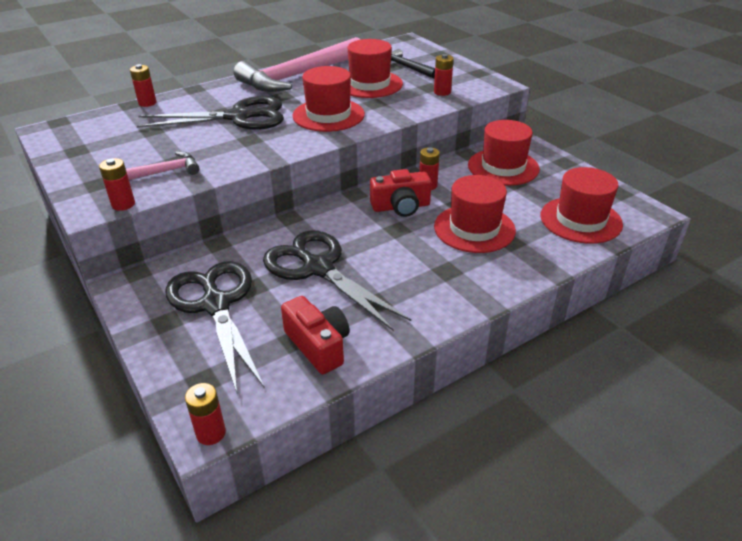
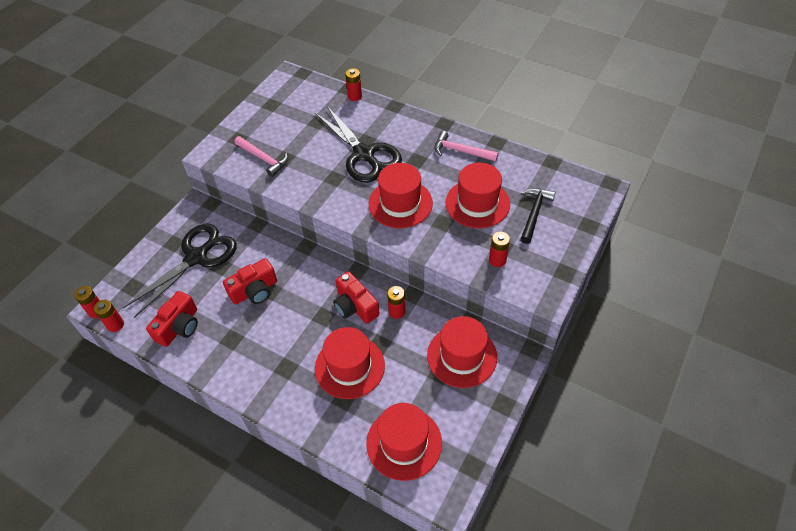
camera: 65 degrees right, 15 degrees up
(123, 204) = (220, 164): red battery -> red battery (115, 325)
(298, 75) = (461, 151): pink hammer -> pink hammer, size x0.50
(318, 268) = (254, 291): black scissors -> red camera

